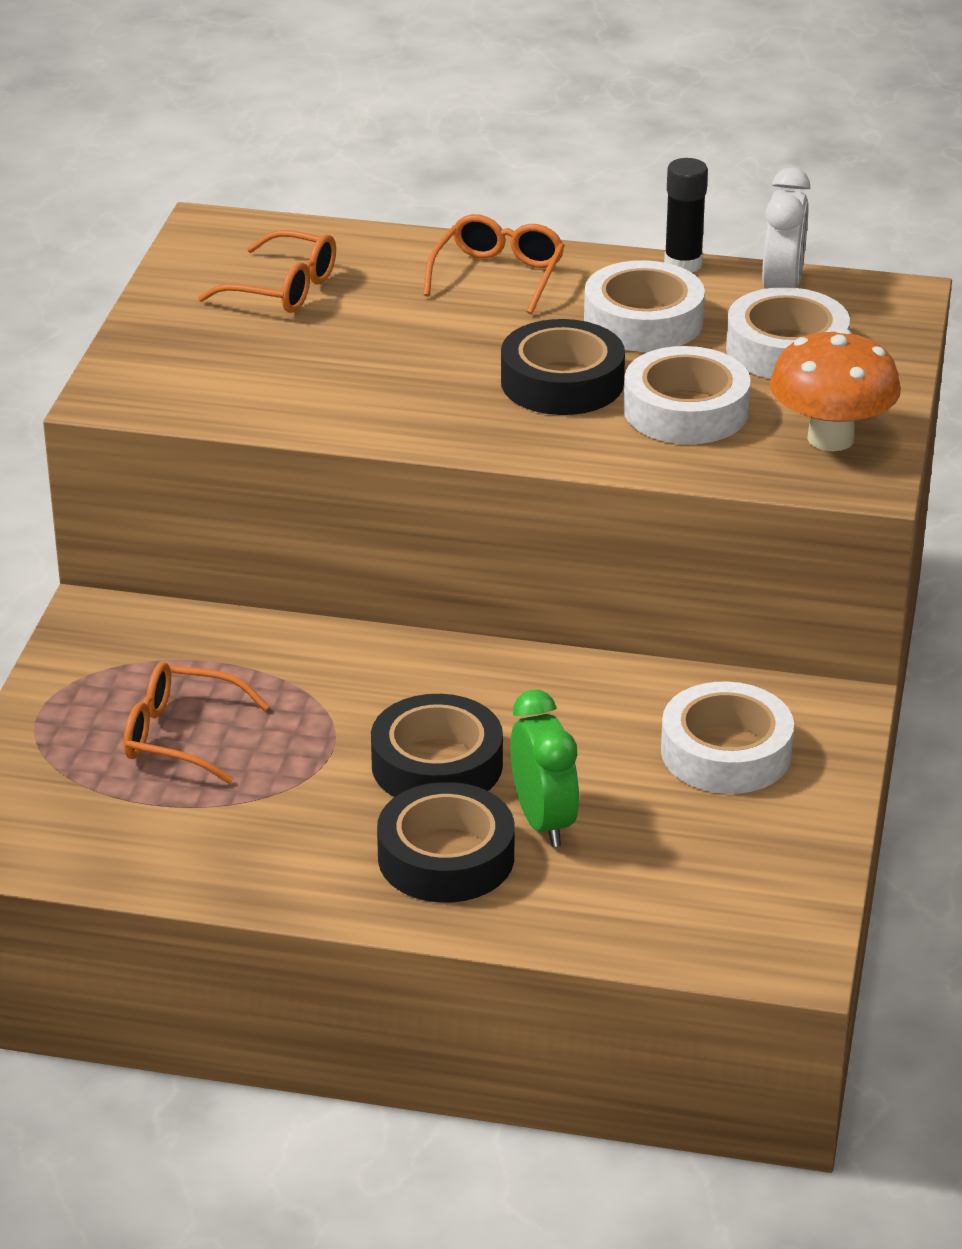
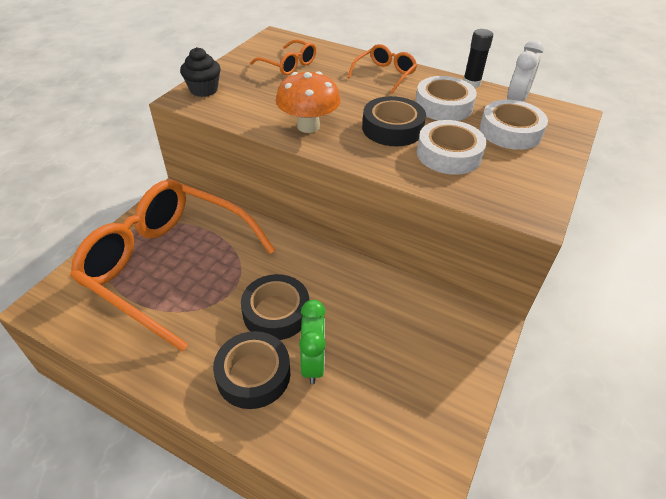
camera: 15 degrees right, 10 degrees up
(138, 372) = (204, 90): none -> black cupcake
(181, 736) = (169, 266): orange glasses -> orange glasses, size x2.35
(726, 752) = (423, 341): white tape -> none
(830, 438) = (522, 185): orange mushroom -> orange mushroom (308, 126)

